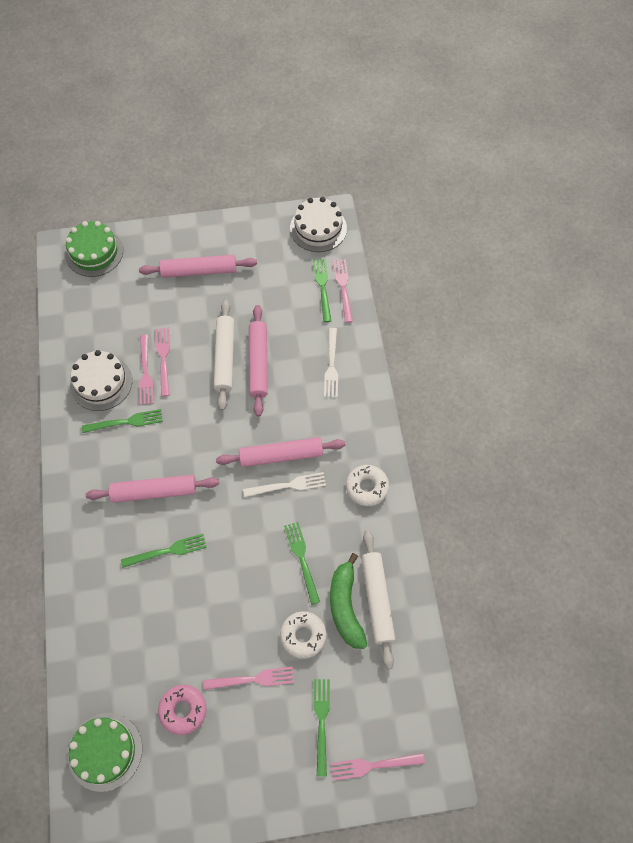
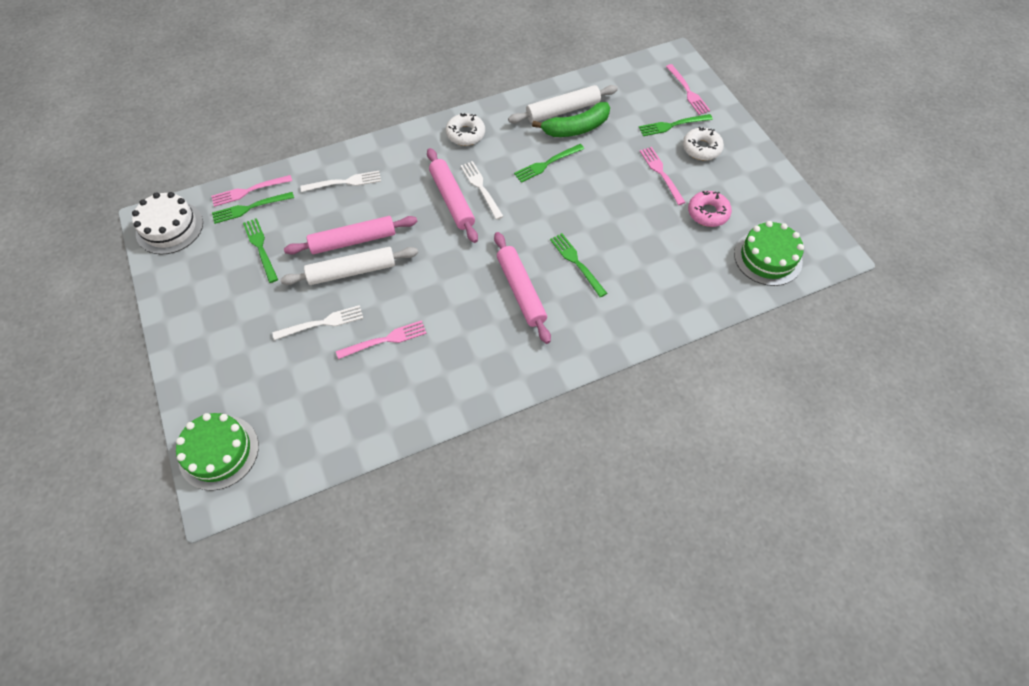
camera: 105 degrees left, 5 degrees down
(101, 382) = (407, 381): white cake -> none
(126, 422) = (450, 340): green fork -> green fork (260, 247)
(163, 358) = (363, 328): pink fork -> none
(180, 329) = (322, 323): none -> white fork
(199, 271) = (238, 326): pink rolling pin -> none
(303, 636) = (612, 149): white donut -> white donut (701, 148)

